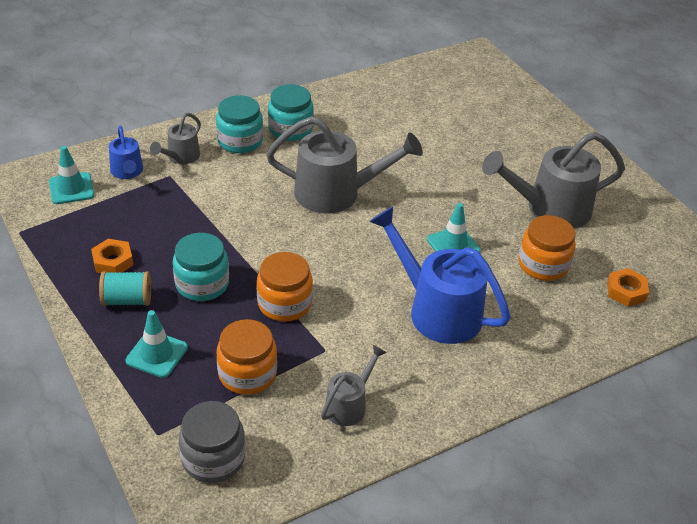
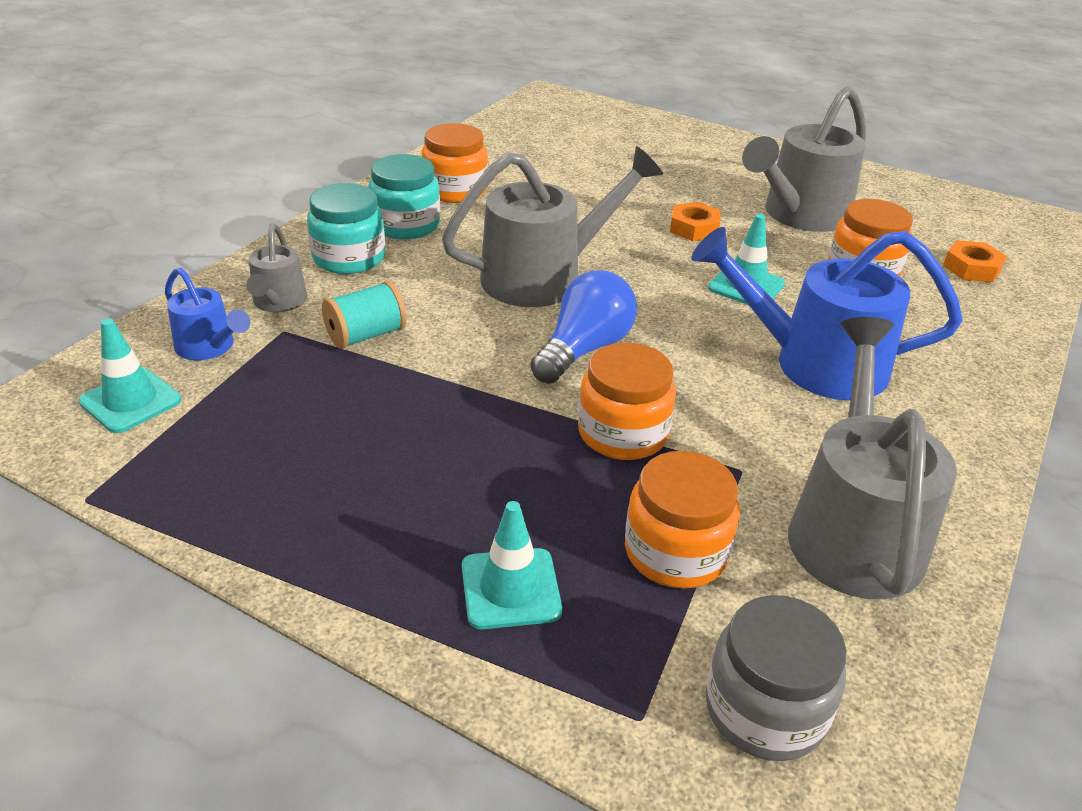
camera: 30 degrees left, 5 degrees down
(113, 261) = (302, 479): orange nut -> orange nut (694, 228)
(127, 300) = (381, 527): turquoise spool -> turquoise spool (366, 335)
(202, 284) = (478, 455): turquoise jar -> none
(313, 248) = (584, 349): none -> blue light bulb
(342, 113) = (455, 190): none -> orange jar
(349, 404) = (853, 527): grey watering can -> grey watering can, size x1.93

